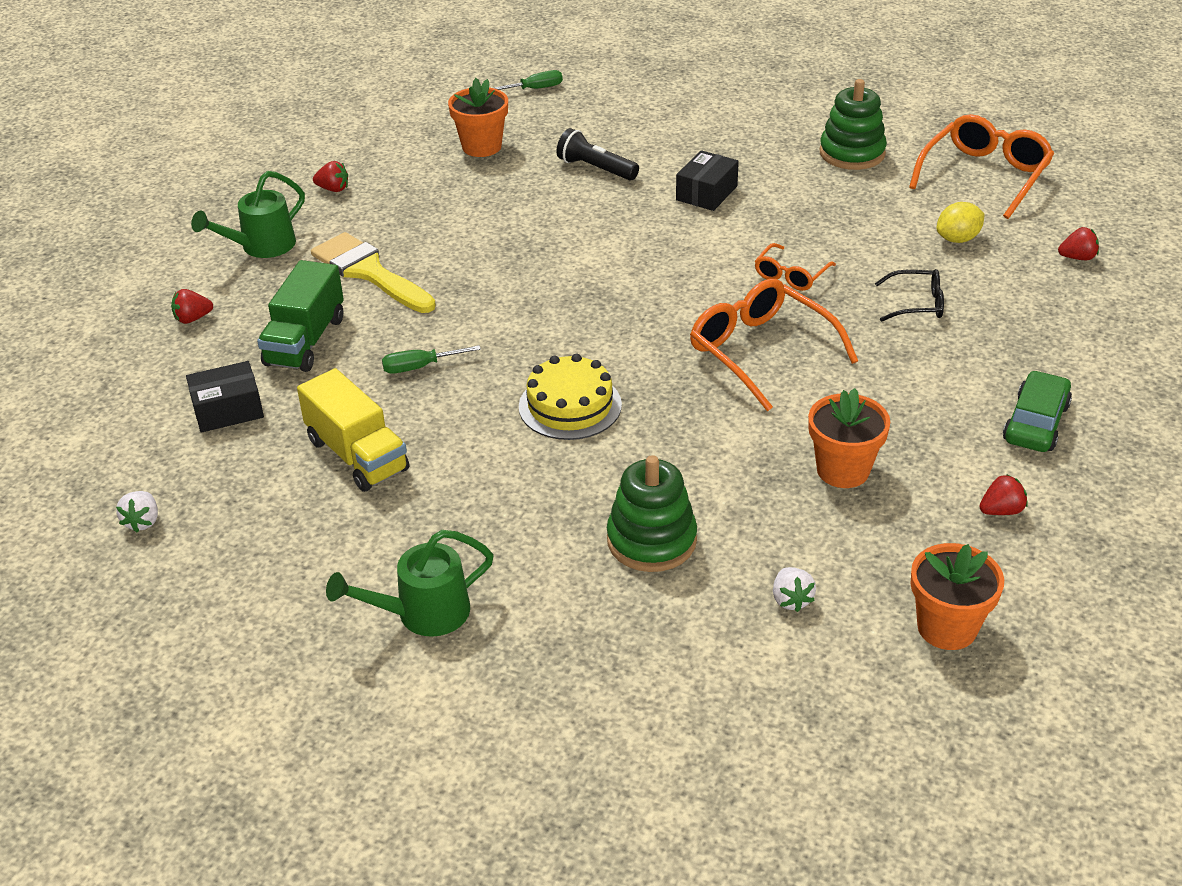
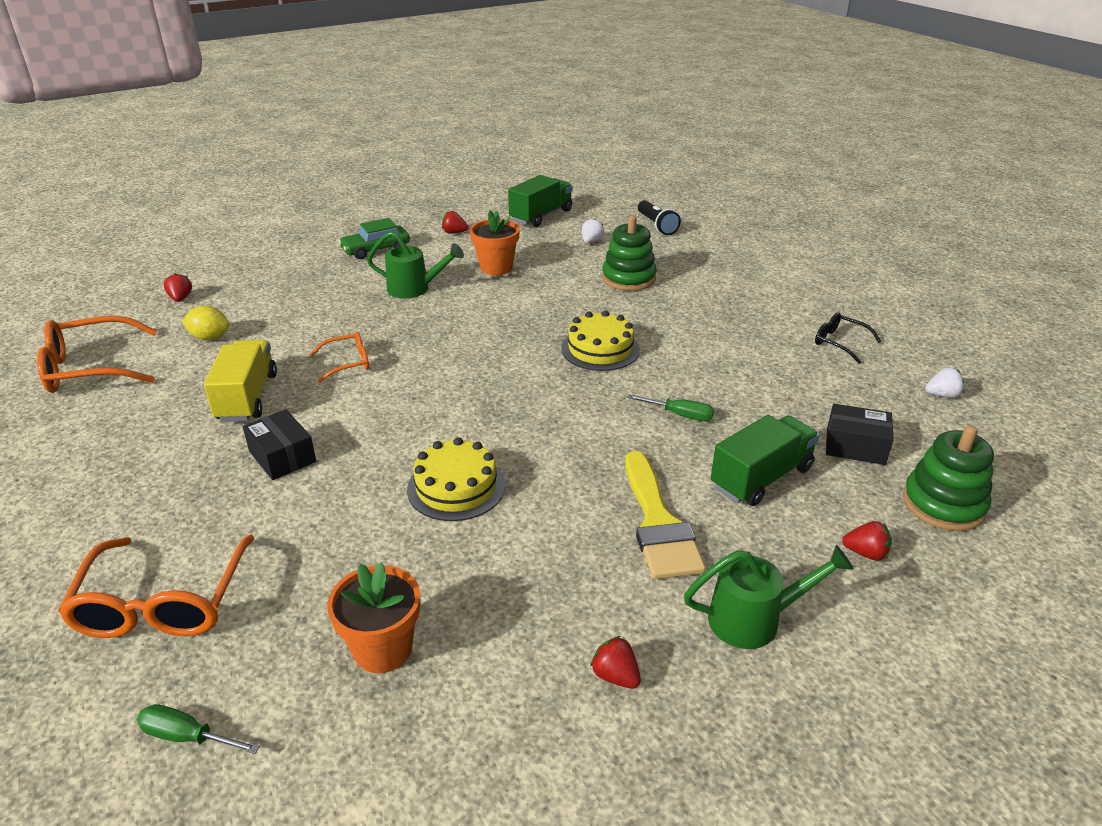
camera: 145 degrees left, 5 degrees down
(142, 522) = (942, 395): white strawberry -> white strawberry turned 45 degrees clockwise
(357, 455) = (767, 376): yellow truck -> yellow truck (247, 397)
(422, 614) = (776, 294): green watering can -> green watering can (414, 289)
(548, 230) = (456, 487): none -> yellow cake
(596, 169) = (321, 539): black flashlight -> black flashlight (656, 225)
(706, 193) = (282, 456): black box -> black box turned 75 degrees clockwise
(761, 351) = (445, 329): orange glasses -> orange glasses (163, 603)
(852, 153) = (115, 434): green stacking toy -> green stacking toy (943, 504)
(917, 304) = (314, 315): black glasses -> black glasses (839, 342)
(947, 627) = (541, 216): orange flower pot -> green truck
(1077, 257) = (181, 298): red strawberry -> red strawberry turned 45 degrees clockwise

